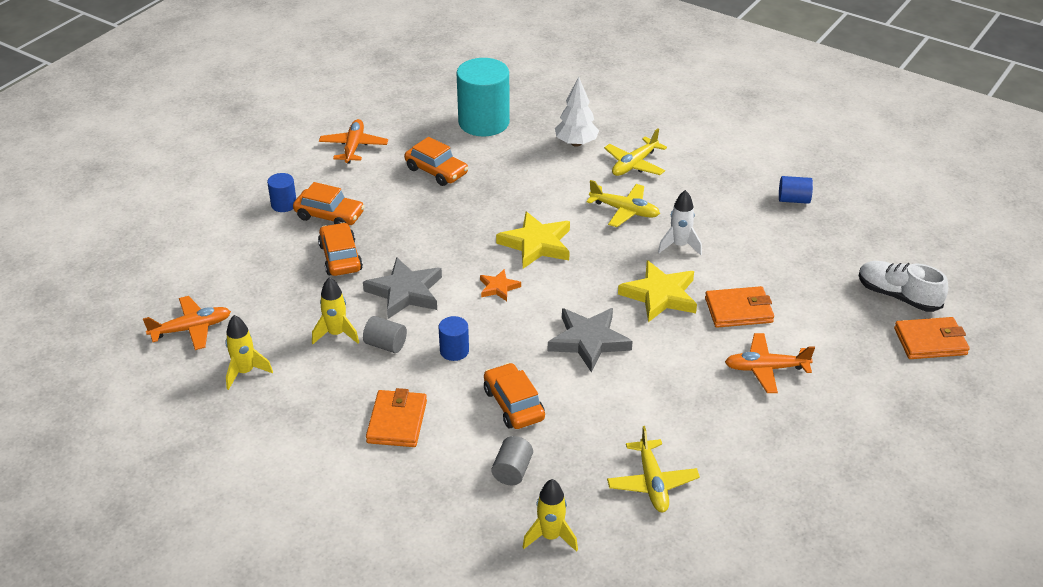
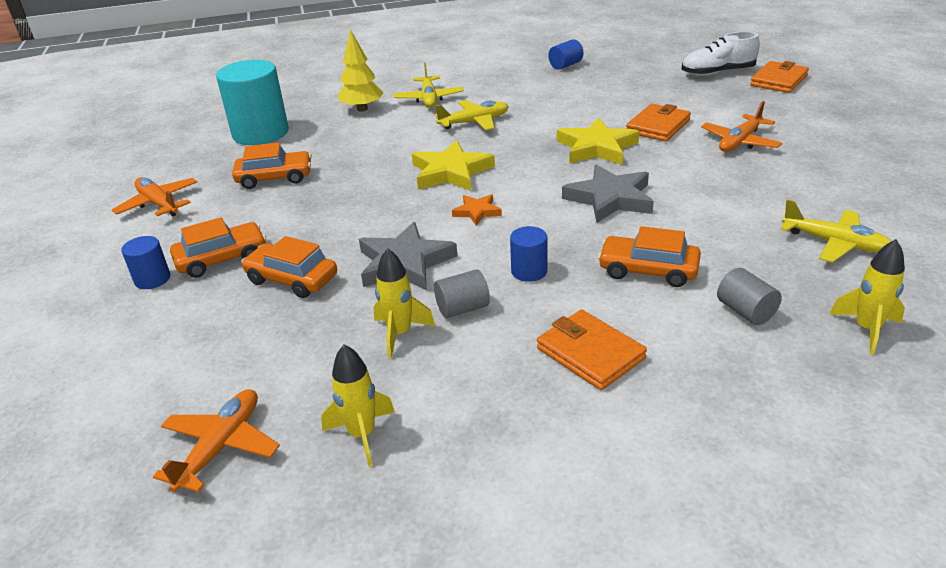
camera: 45 degrees left, 5 degrees down
(576, 143) = (362, 109): white tree -> yellow tree
(679, 246) = (550, 119): white rocket -> none

